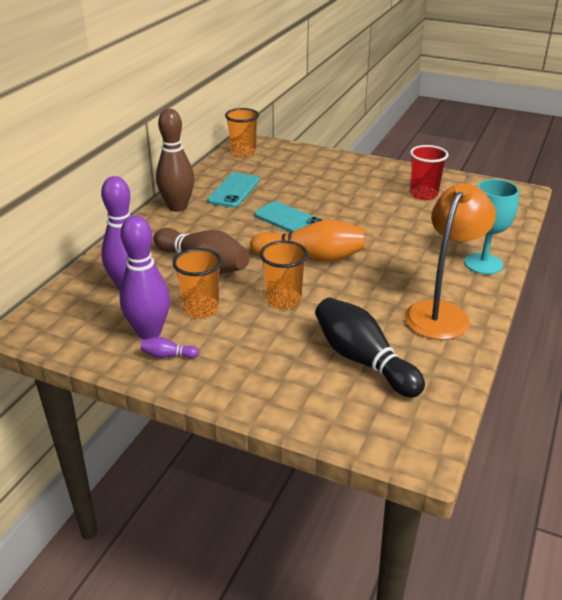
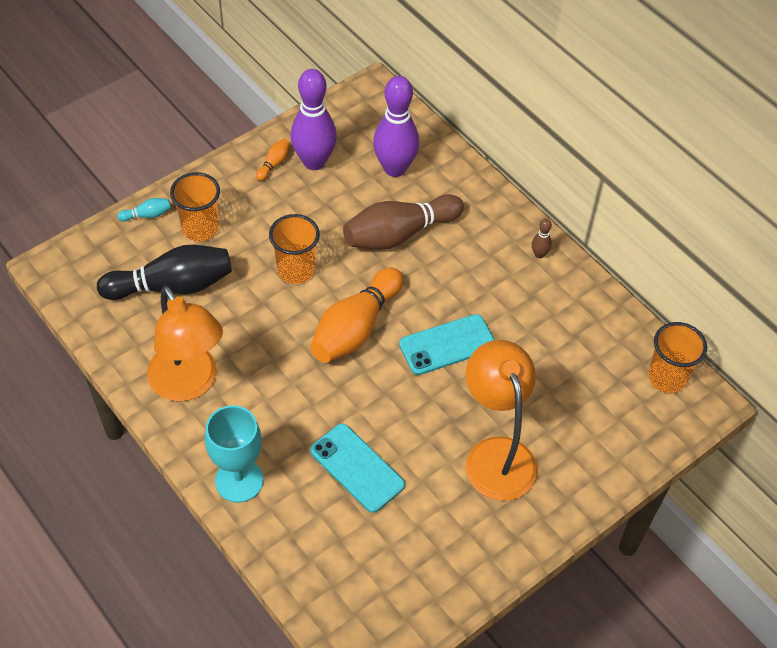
camera: 115 degrees right, 20 degrees up
(168, 355) = (274, 164): purple bowling pin -> orange bowling pin
(177, 207) = (539, 254): brown bowling pin -> brown bowling pin, size x0.42
(201, 309) = (325, 206): orange cup -> orange cup (200, 228)
(234, 190) = (553, 322): turquoise phone -> turquoise phone (357, 468)
(297, 414) = (147, 215): none -> turquoise bowling pin
(352, 187) = (496, 454): none -> orange lamp
(423, 194) = (429, 526): red cup -> none

